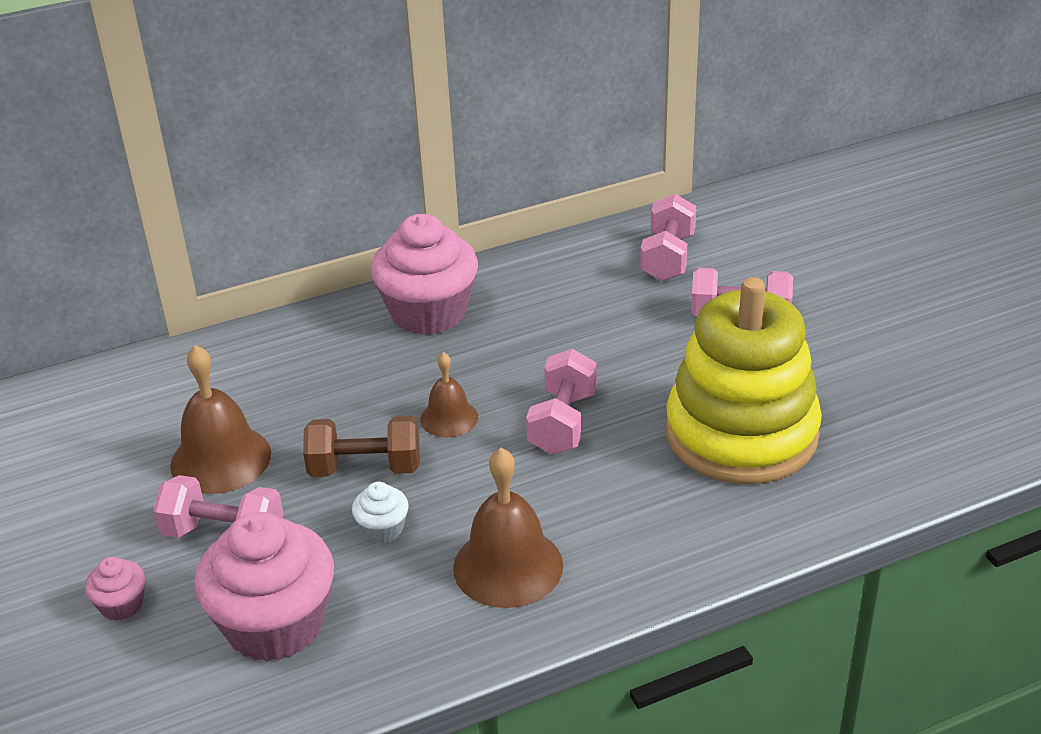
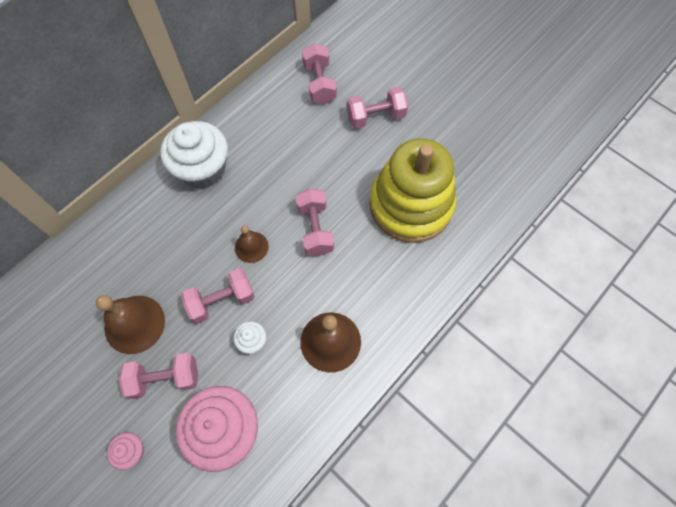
camera: 25 degrees left, 30 degrees up
(365, 468) = (222, 301): brown dumbbell -> pink dumbbell
(428, 313) = (202, 169): pink cupcake -> white cupcake

